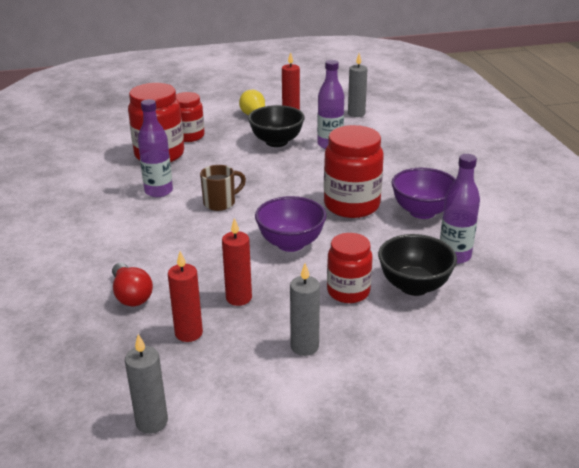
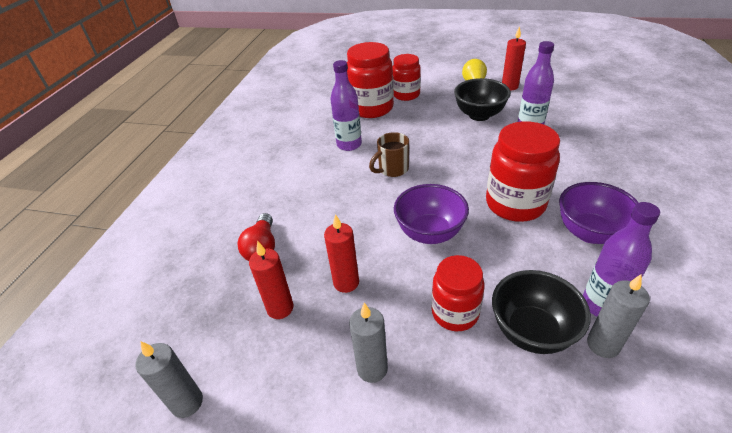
camera: 30 degrees right, 10 degrees up
(220, 203) = (392, 169): brown mug -> brown mug turned 150 degrees clockwise
(356, 113) = (575, 98): grey candle -> grey candle (603, 345)

